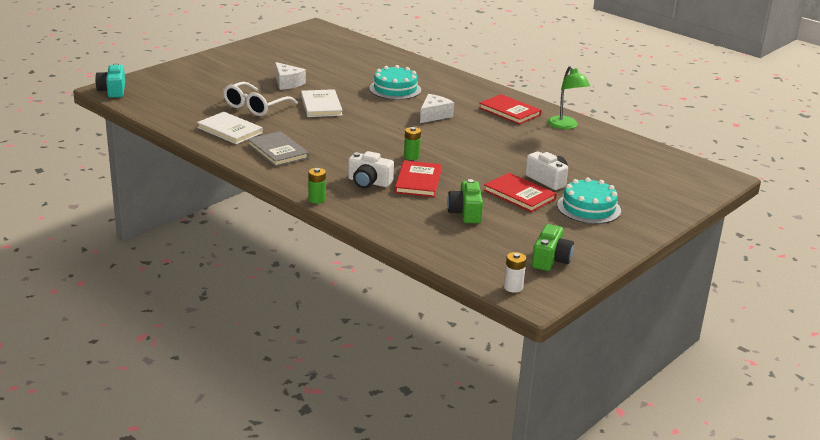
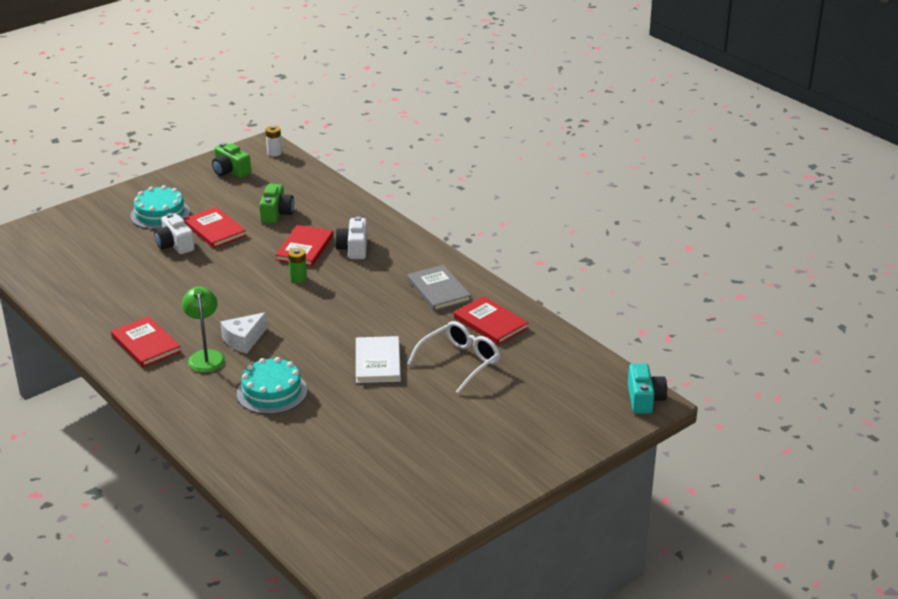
camera: 170 degrees left, 5 degrees up
(230, 130) = (490, 323): white book -> red book
(287, 83) = (414, 409): white cheese -> none
(317, 199) = (408, 231): green battery -> none
(369, 182) = (354, 248): white camera -> white camera turned 120 degrees counterclockwise
(550, 260) = (230, 171): green camera -> green camera turned 75 degrees counterclockwise
(565, 126) = (96, 317): green lamp -> green lamp (205, 356)

